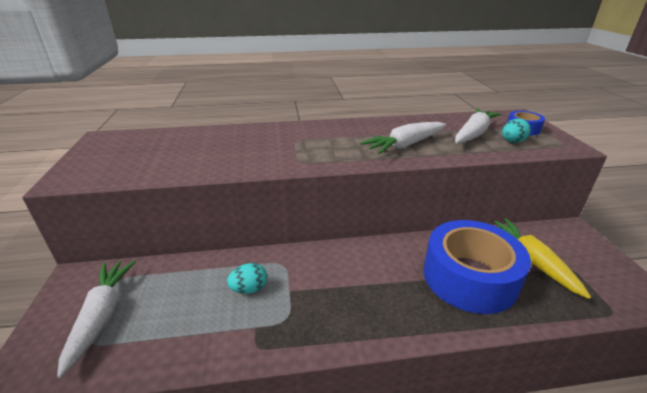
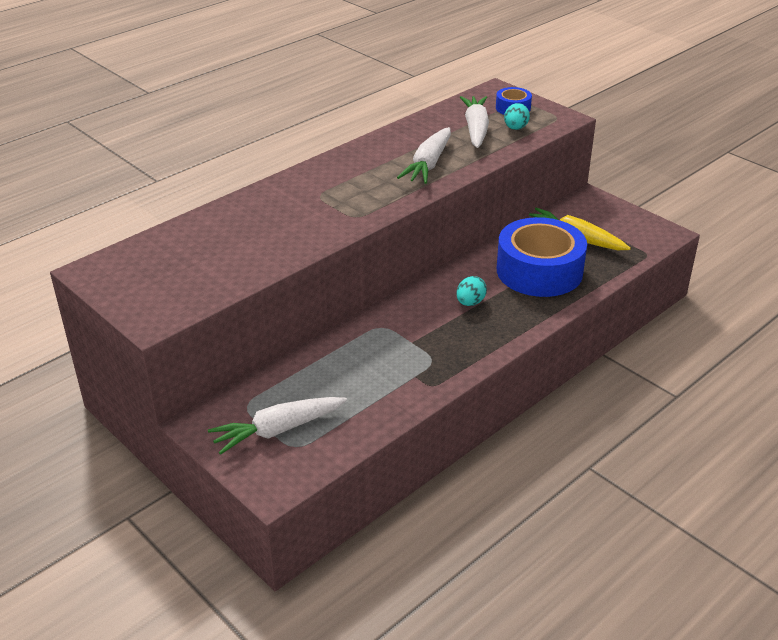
camera: 35 degrees left, 5 degrees up
(101, 316) = (278, 430): white carrot -> white carrot turned 75 degrees counterclockwise
(249, 289) = (377, 356): turquoise egg -> turquoise egg (470, 303)

